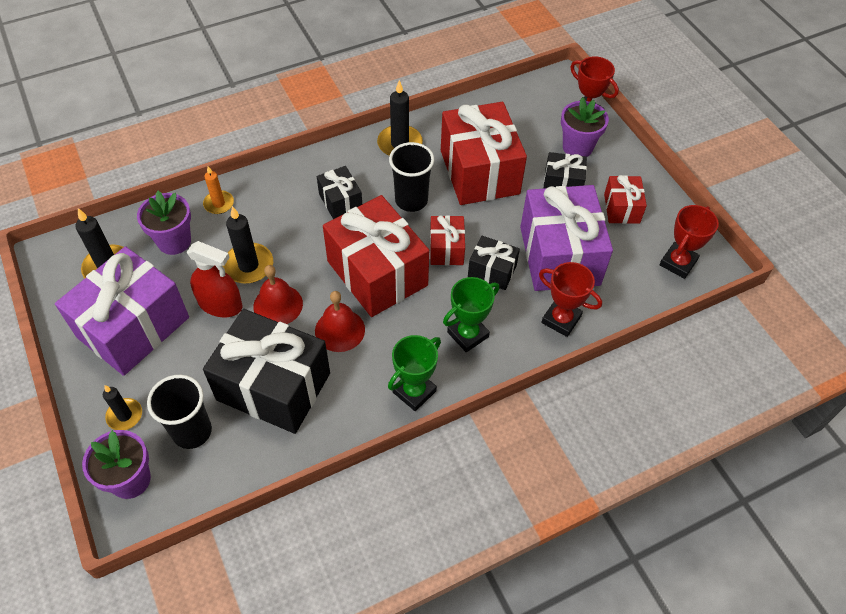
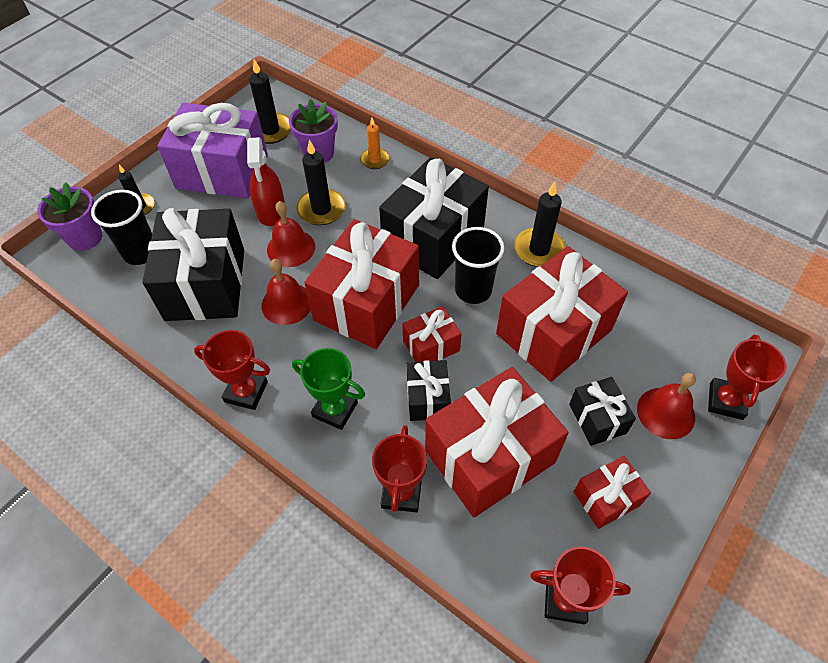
camera: 65 degrees right, 0 degrees up
(340, 202) = (433, 238): black gift -> black gift, size x2.03
(414, 391) = (246, 392): green trophy -> red trophy
(559, 255) = (489, 456): purple gift -> red gift
(577, 147) = (666, 413): purple flower pot -> red bell

